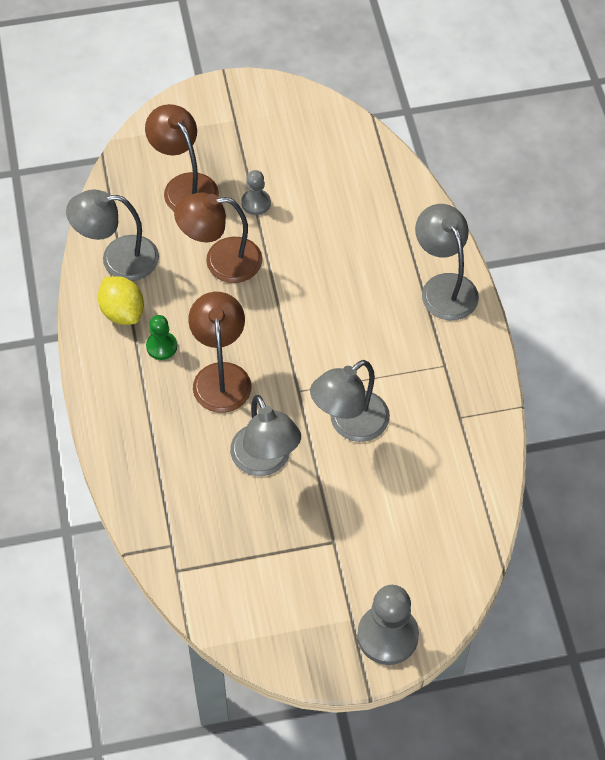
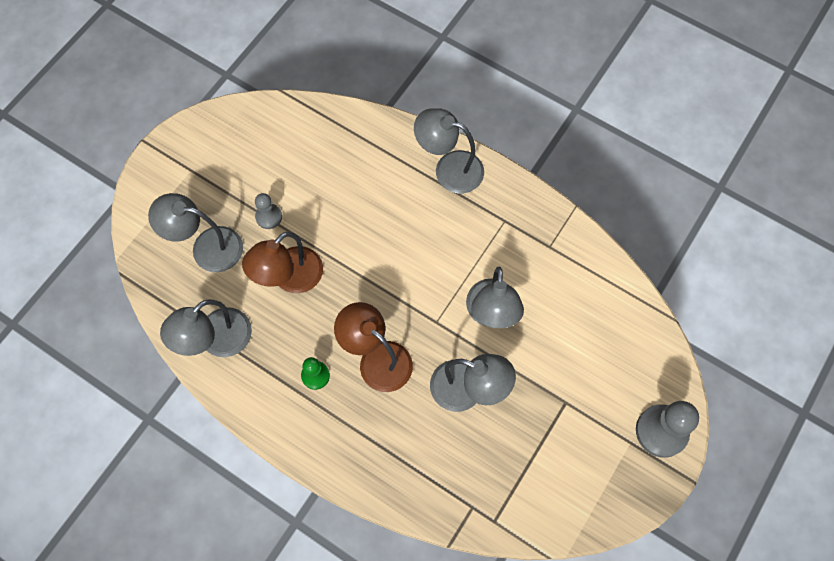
camera: 45 degrees left, 10 degrees up
(122, 312) = (262, 376): yellow lemon -> none
(184, 186) = (207, 247): brown lamp -> grey lamp

